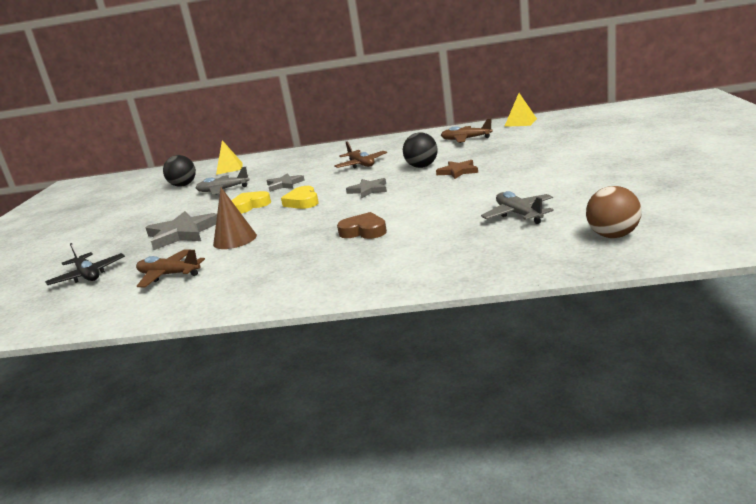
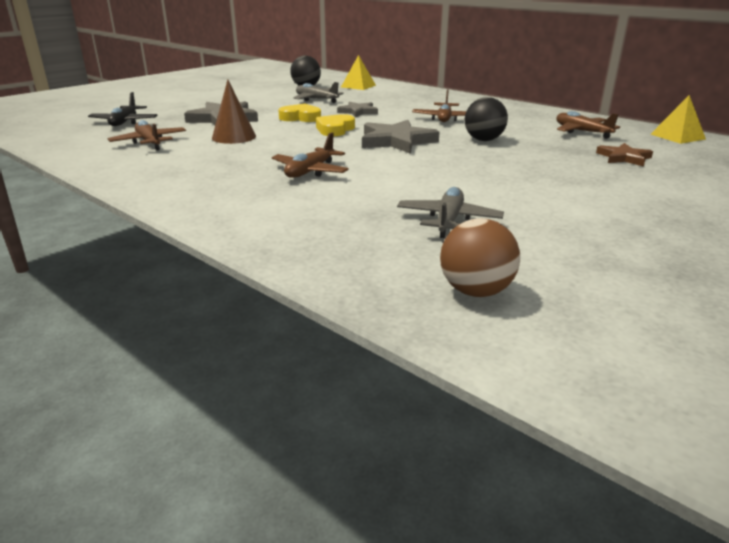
camera: 35 degrees right, 5 degrees up
(364, 231) = (310, 171): brown heart -> brown plane
(368, 190) = (396, 141): grey star -> grey star, size x1.65
(458, 171) = (500, 157): brown star -> brown star (623, 158)

